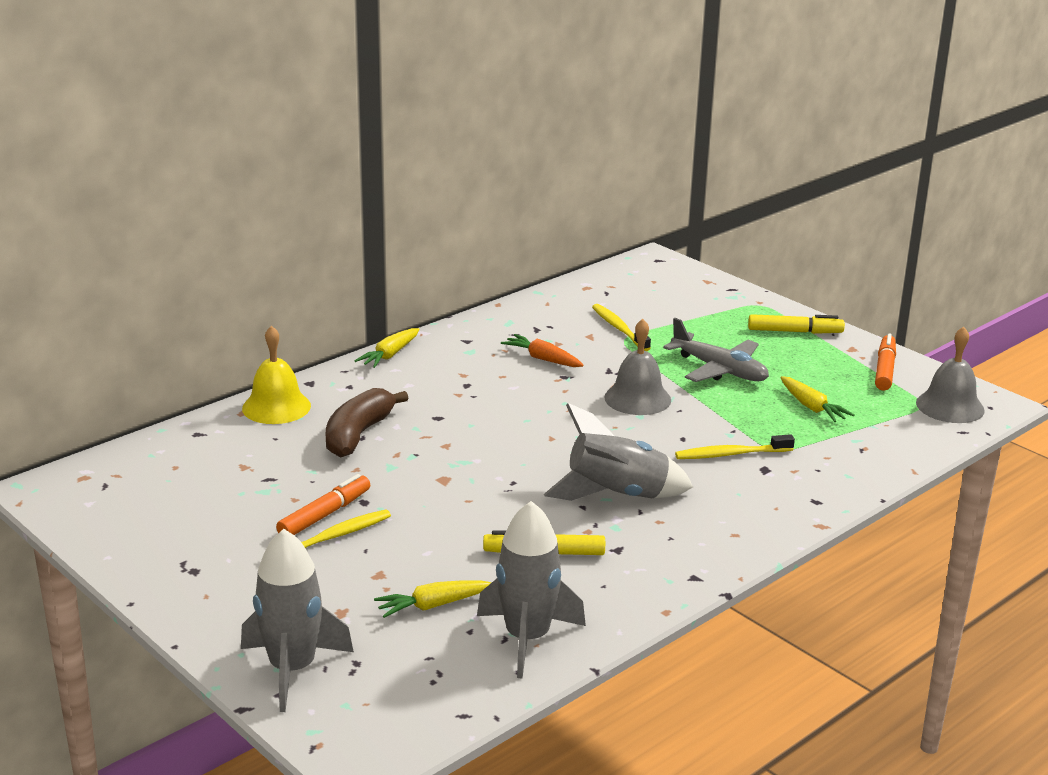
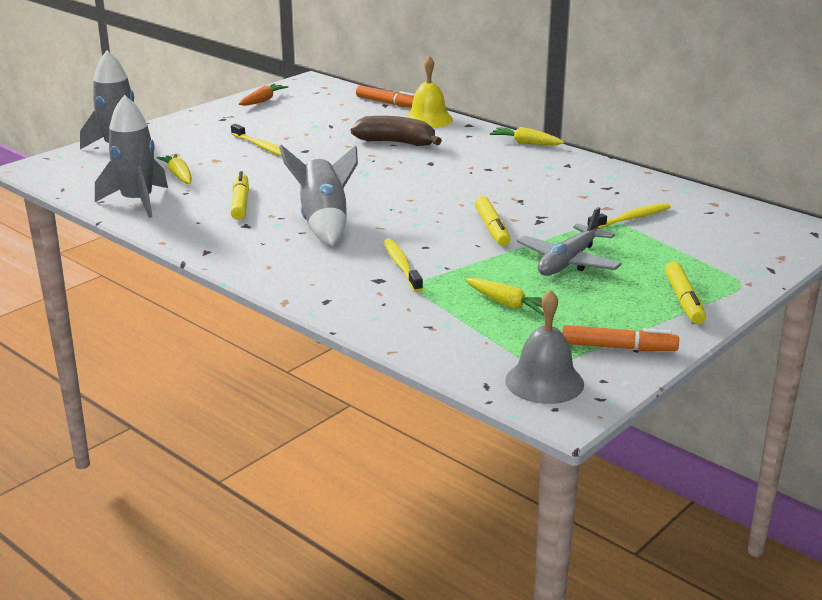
camera: 85 degrees right, 0 degrees up
(324, 515) = (287, 142): orange marker -> orange marker (388, 103)
(543, 359) = (549, 192): orange carrot -> orange carrot (263, 100)
(637, 398) = (492, 228): grey bell -> yellow marker
(812, 407) = (508, 304): yellow carrot -> yellow carrot turned 105 degrees counterclockwise

